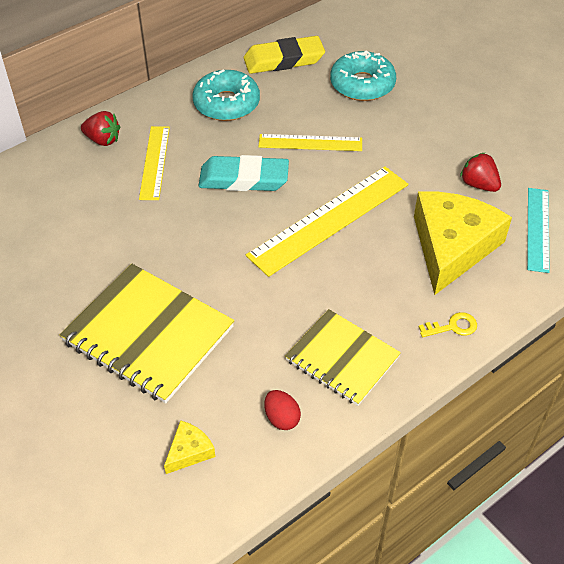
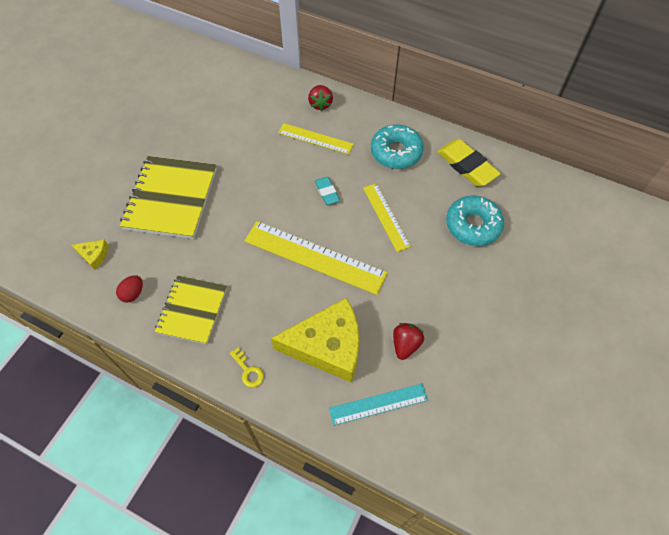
camera: 65 degrees right, 10 degrees up
(155, 162) = (315, 139): yellow ruler -> yellow ruler turned 45 degrees clockwise
(244, 179) = (327, 192): turquoise eraser -> turquoise eraser, size x0.55

